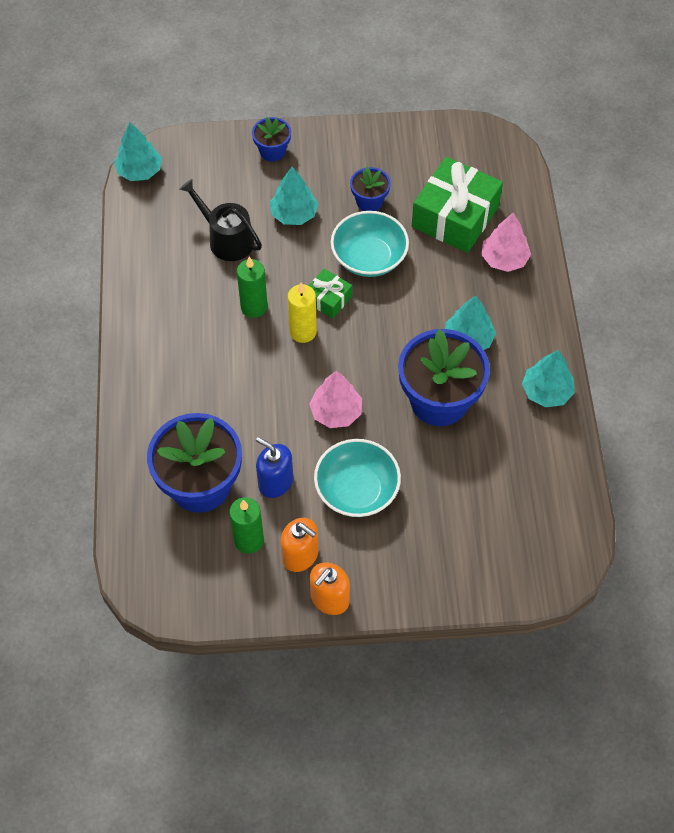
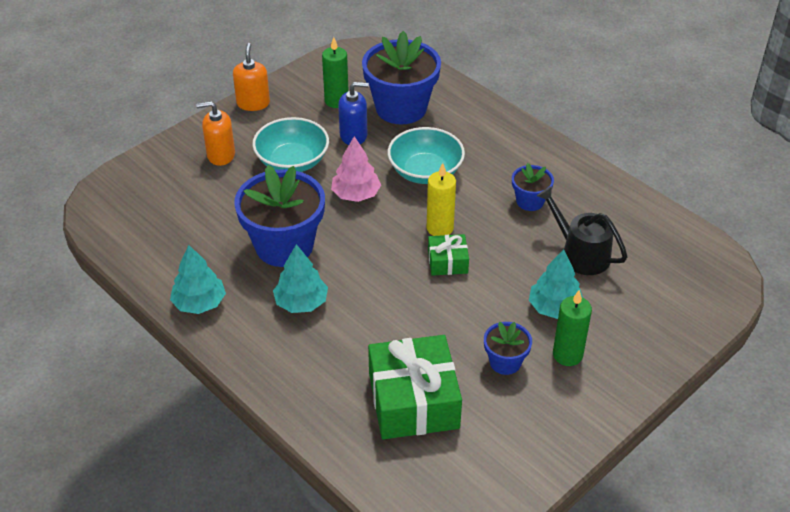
camera: 140 degrees right, 15 degrees down
(139, 171) = (719, 259): turquoise tree -> none
(226, 239) = (580, 254): black watering can -> black watering can turned 135 degrees counterclockwise
(254, 307) = (497, 221): green candle -> green candle (567, 355)
(272, 151) = (642, 349): blue flower pot -> blue flower pot (530, 201)
(300, 555) = (294, 112): orange soap dispenser -> orange soap dispenser (221, 155)
(369, 258) = (451, 314): turquoise bowl -> turquoise bowl (425, 171)
(504, 259) = (330, 390): pink tree -> none

